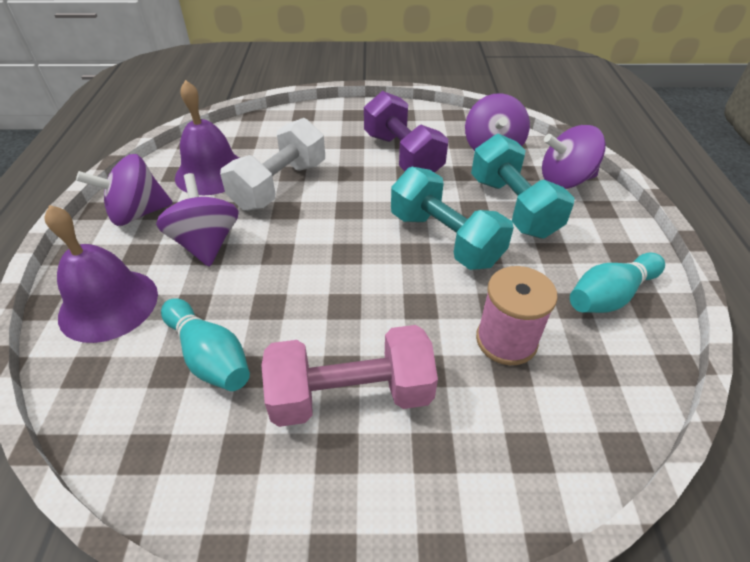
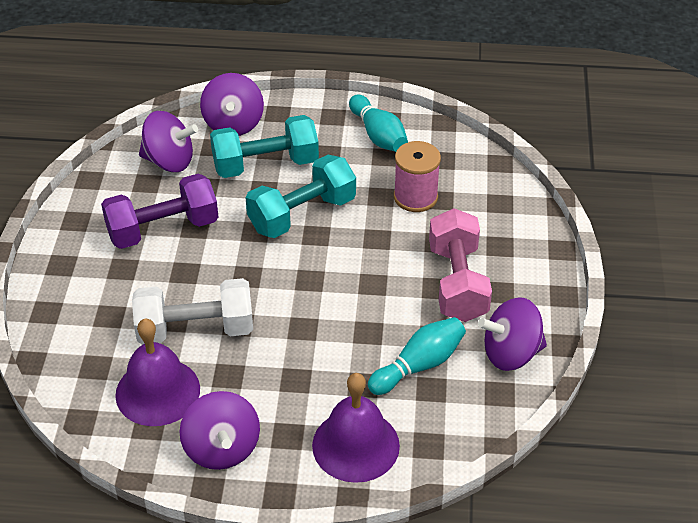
camera: 85 degrees left, 0 degrees up
(206, 244) = (282, 382): purple spinning top -> purple spinning top (511, 353)
(279, 185) = (195, 330): white dumbbell -> white dumbbell turned 45 degrees counterclockwise

